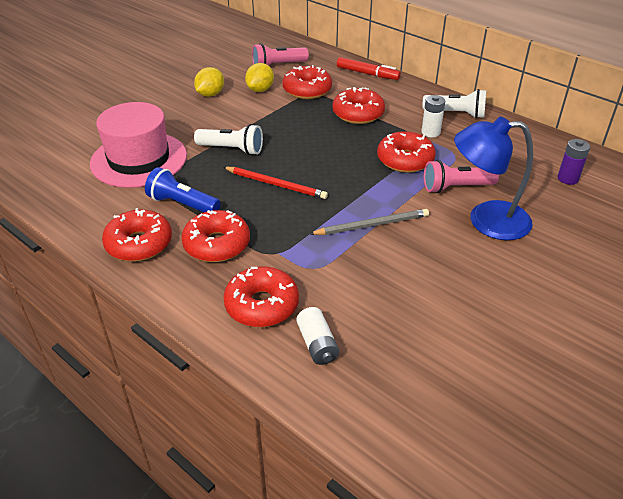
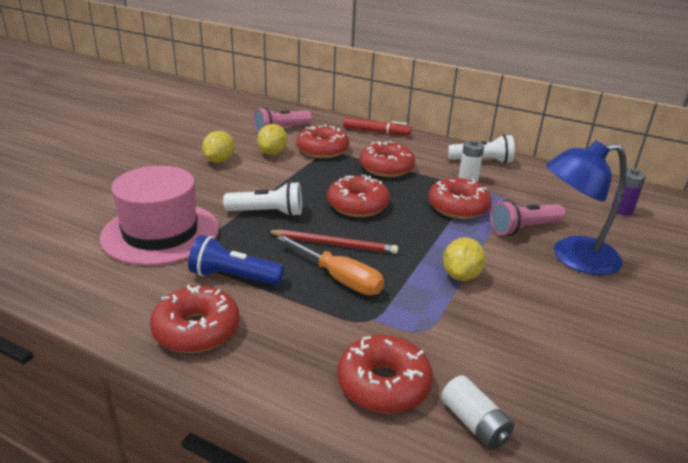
camera: 15 degrees left, 10 degrees down
(217, 244) = (295, 318): red donut -> red donut (357, 205)
(267, 215) = (339, 278): none -> orange screwdriver
(372, 225) = (461, 275): grey pencil -> yellow lemon

